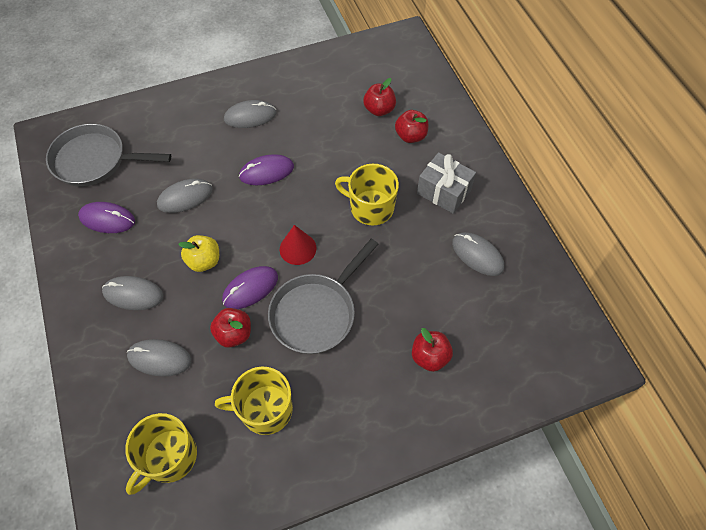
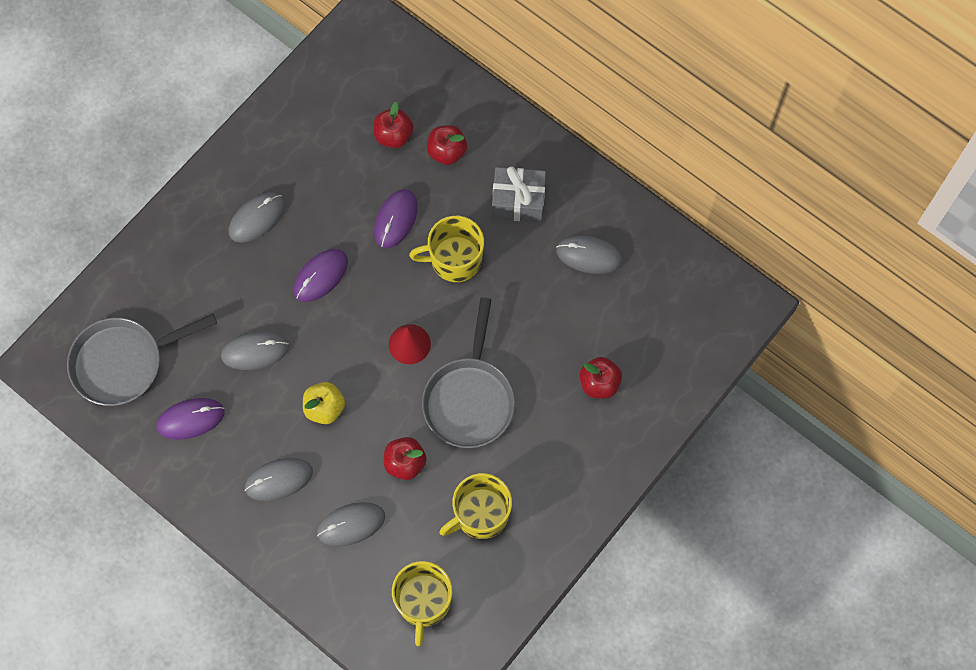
camera: 30 degrees left, 10 degrees up
(185, 197) = (255, 351): grey mouse -> grey mouse turned 45 degrees clockwise
(250, 288) = (390, 410): purple mouse -> purple mouse (395, 219)

